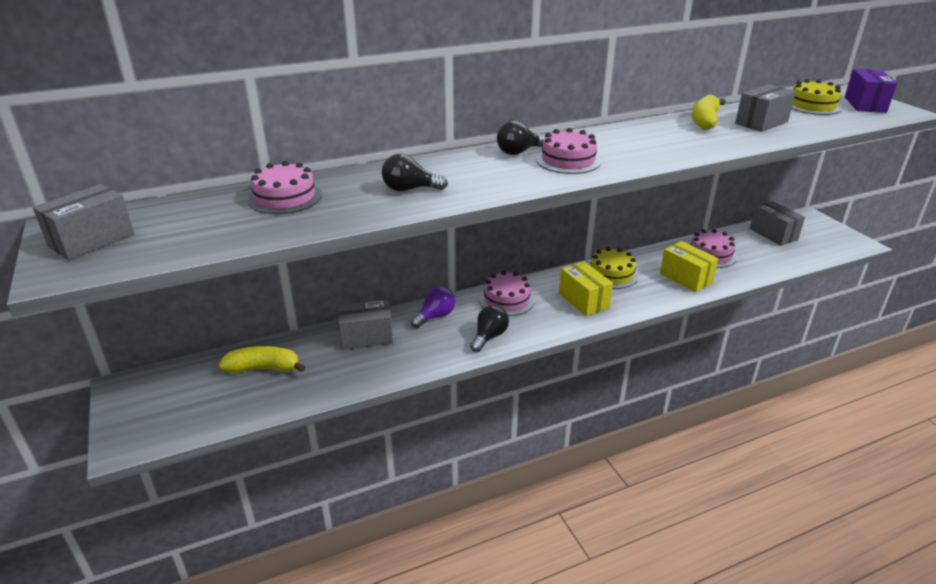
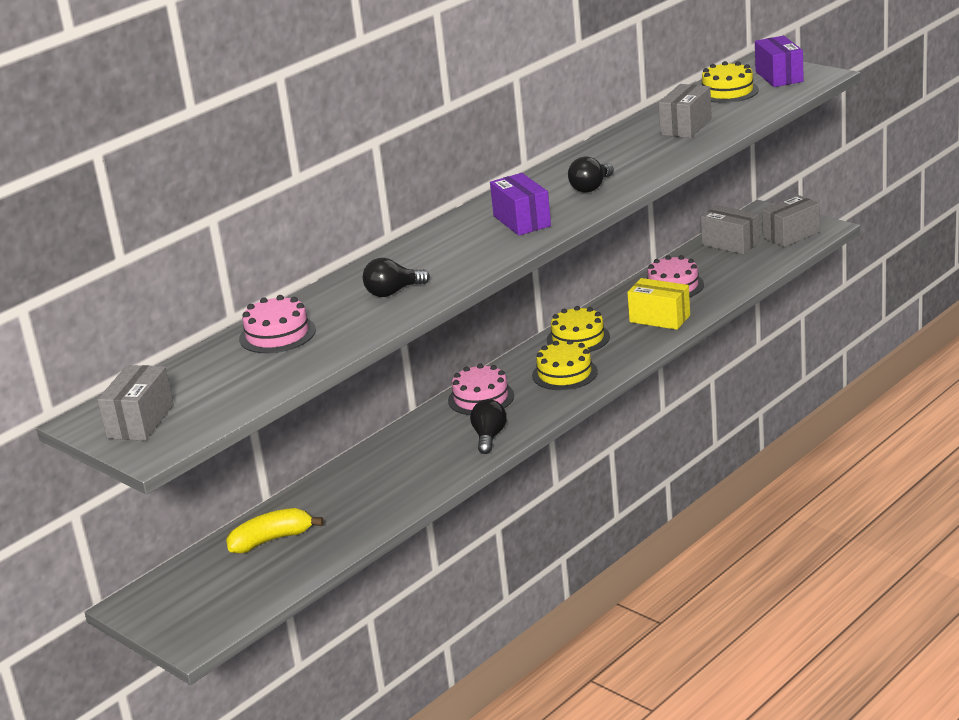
camera: 20 degrees left, 5 degrees down
(366, 337) = (356, 479): grey box -> grey box (791, 235)
(435, 316) = (415, 437): purple light bulb -> none
(519, 152) = (465, 226): black light bulb -> black light bulb (591, 187)
(568, 160) = (522, 221): pink cake -> purple box
(583, 300) = (564, 373): yellow box -> yellow cake
(704, 121) = (628, 140): yellow banana -> none

